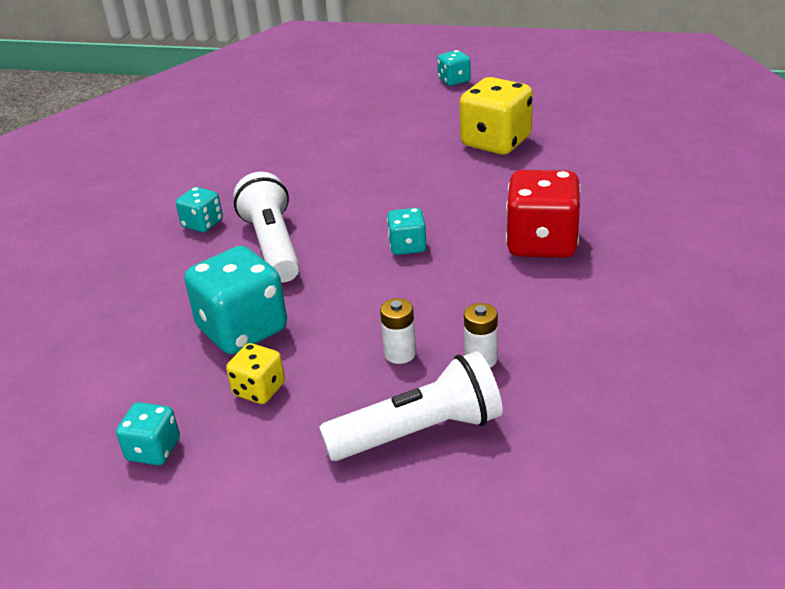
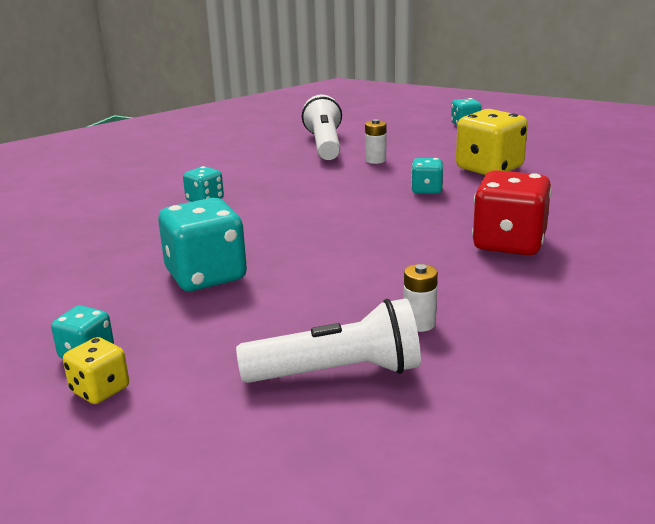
camera: 10 degrees right, 10 degrees down
(259, 390) = (201, 321): yellow dice -> yellow dice (100, 390)
(272, 245) = (258, 220): white flashlight -> white flashlight (324, 145)
(400, 353) = (342, 310): white battery -> white battery (375, 160)
(407, 246) = (380, 233): turquoise dice -> turquoise dice (426, 190)

